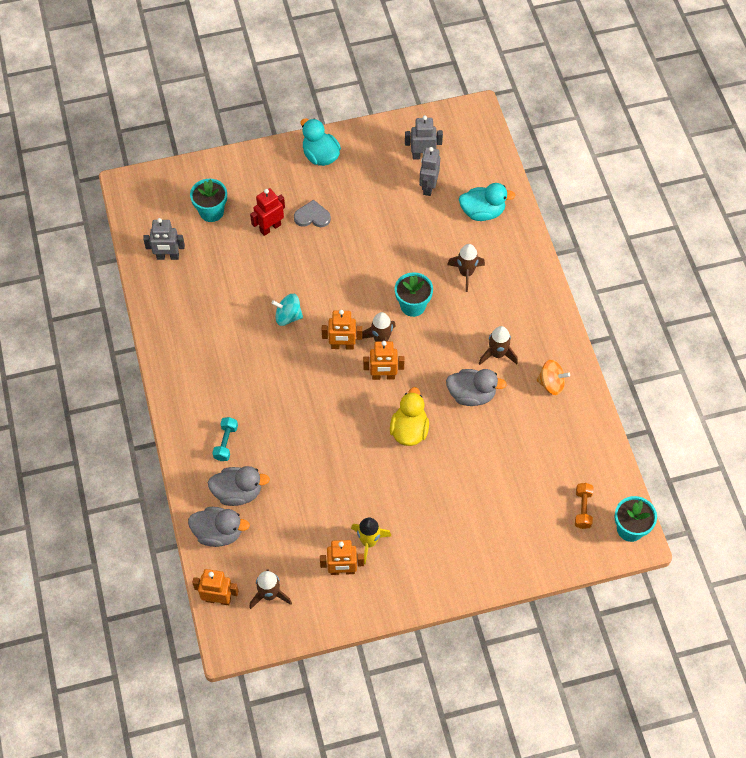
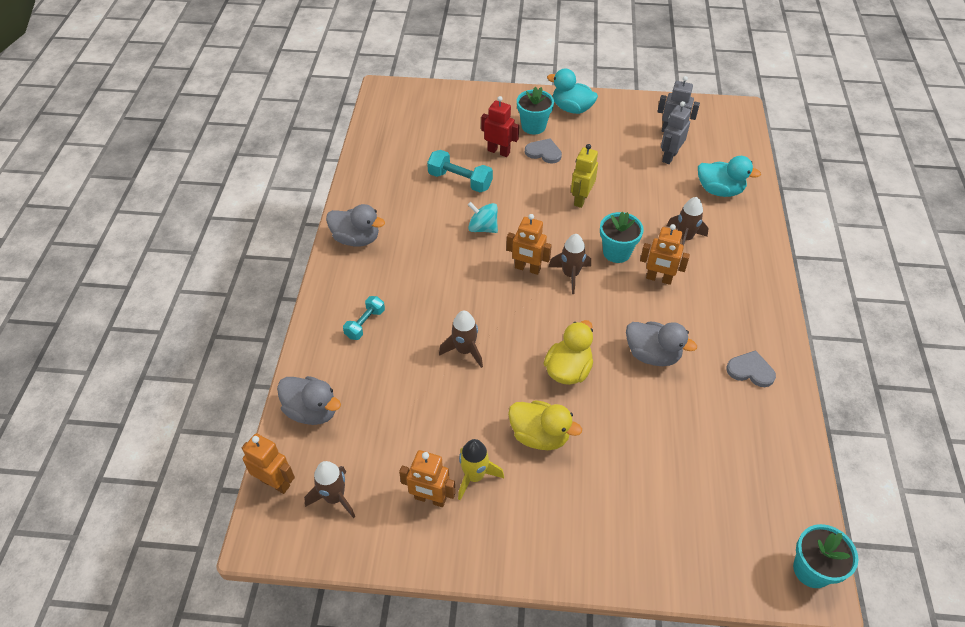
camera: 20 degrees right, 10 degrees down
(167, 257) = (391, 150): grey robot -> none
(211, 212) = (449, 126): turquoise flower pot -> turquoise flower pot (533, 126)
(238, 492) = (353, 376): grey duck -> grey duck (356, 239)
(247, 272) = (460, 181): none -> turquoise dumbbell
(270, 228) = (499, 151): red robot -> red robot turned 45 degrees clockwise
(320, 156) = (572, 108): turquoise duck -> turquoise duck turned 45 degrees counterclockwise
(364, 259) = (581, 199): none -> yellow robot
(383, 376) = (560, 309): orange robot -> orange robot (658, 279)
(406, 493) = (539, 436): none -> yellow duck
(497, 354) = (695, 323): brown rocket -> brown rocket (464, 350)
(551, 384) = (750, 370): orange spinning top -> grey heart
(583, 509) = (753, 524): orange dumbbell -> none

